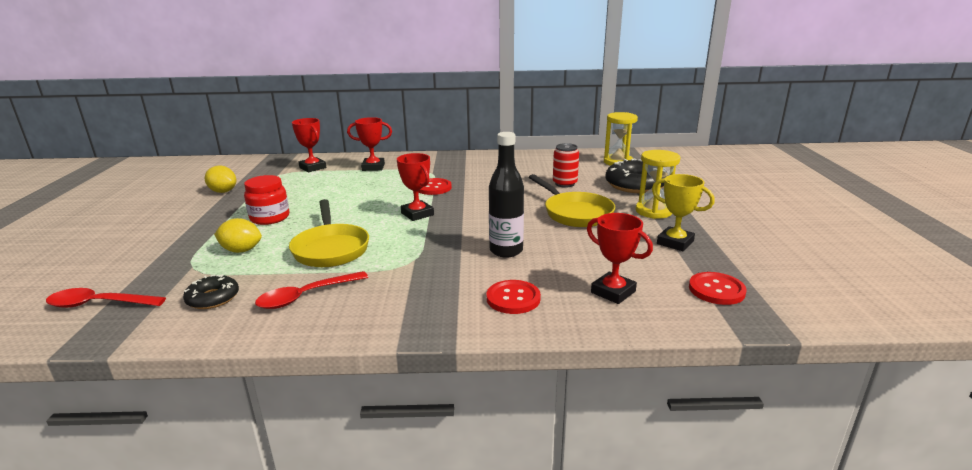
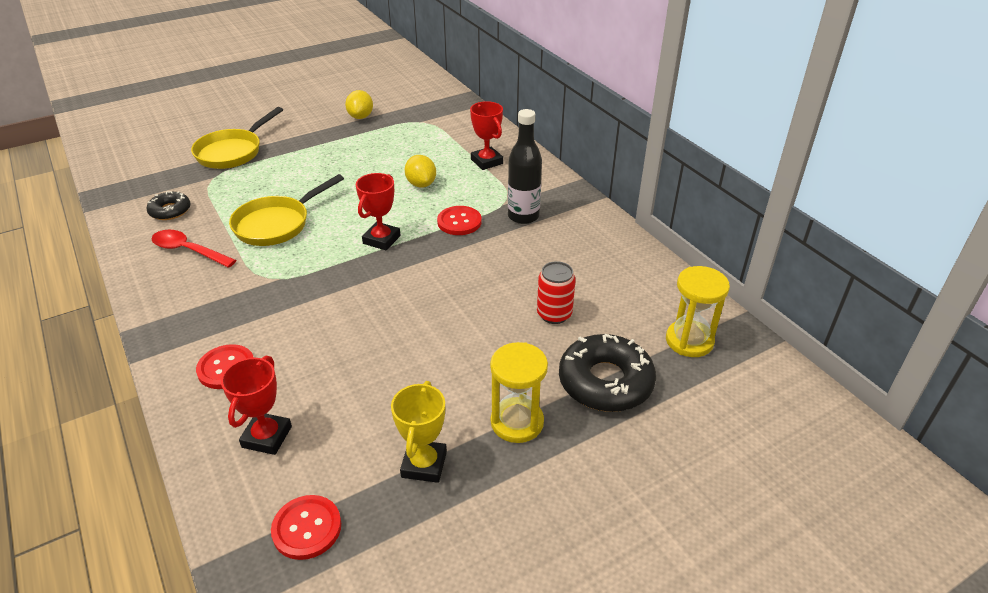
camera: 60 degrees right, 15 degrees up
(99, 304) = (147, 172): red spoon -> none
(241, 250) = (251, 183): yellow lemon -> yellow lemon (421, 184)
(270, 218) = (320, 165): red jar -> none
(313, 168) = (454, 130): red trophy -> none
(506, 251) = (326, 330): black bottle -> black bottle (523, 216)
(575, 213) = (461, 351): yellow pan -> yellow pan (232, 152)

